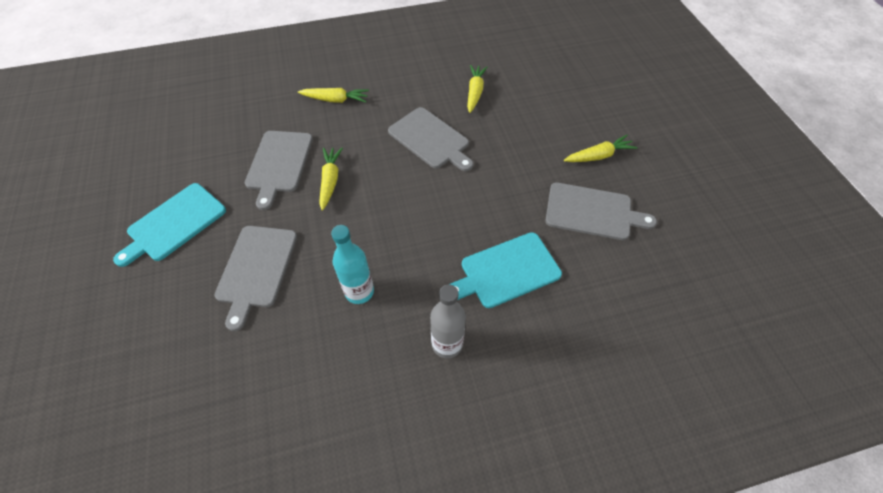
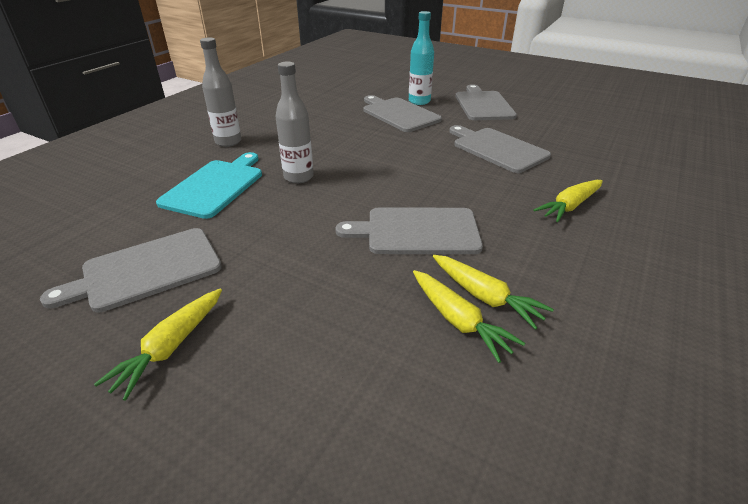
camera: 135 degrees right, 20 degrees down
(174, 224) = (483, 105): turquoise cutting board -> grey cutting board
(330, 181) = (442, 160): yellow carrot -> yellow carrot (485, 297)
(359, 291) = (319, 133): turquoise bottle -> turquoise bottle (419, 101)
(441, 236) = (298, 177): none -> grey bottle

